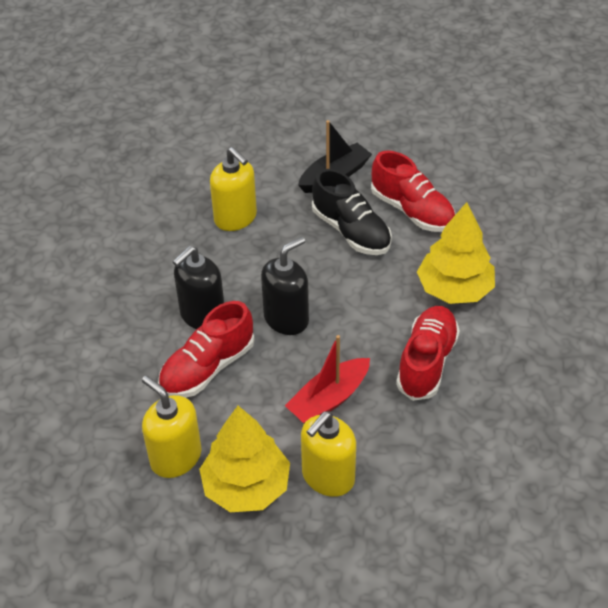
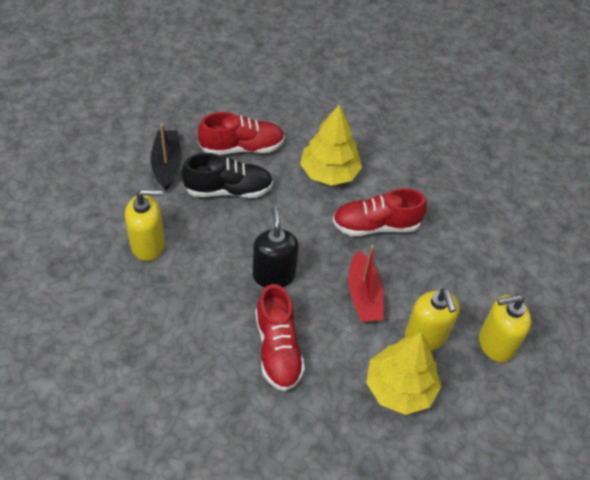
camera: 60 degrees left, 5 degrees up
(176, 457) = (343, 417): yellow soap dispenser -> yellow soap dispenser (495, 343)
(202, 315) = (225, 323): black soap dispenser -> none
(426, 362) = (376, 225): red shoe -> red shoe turned 60 degrees counterclockwise

